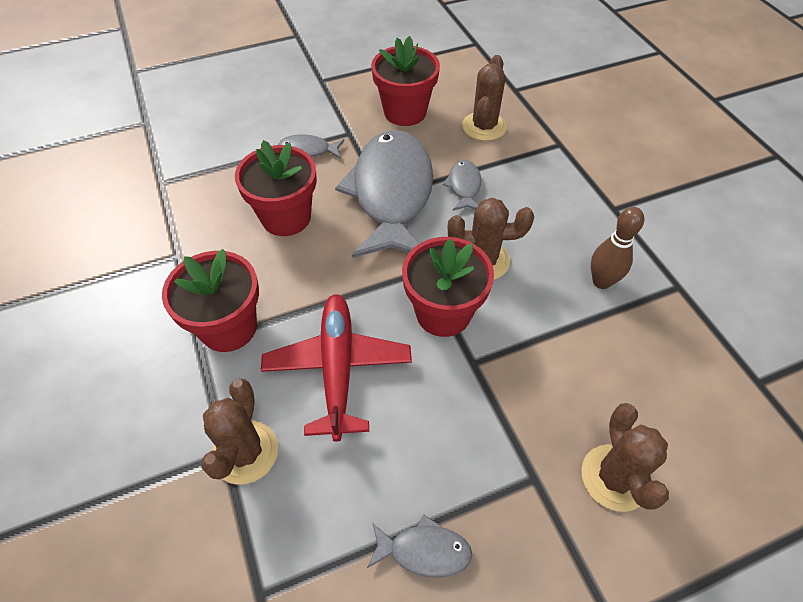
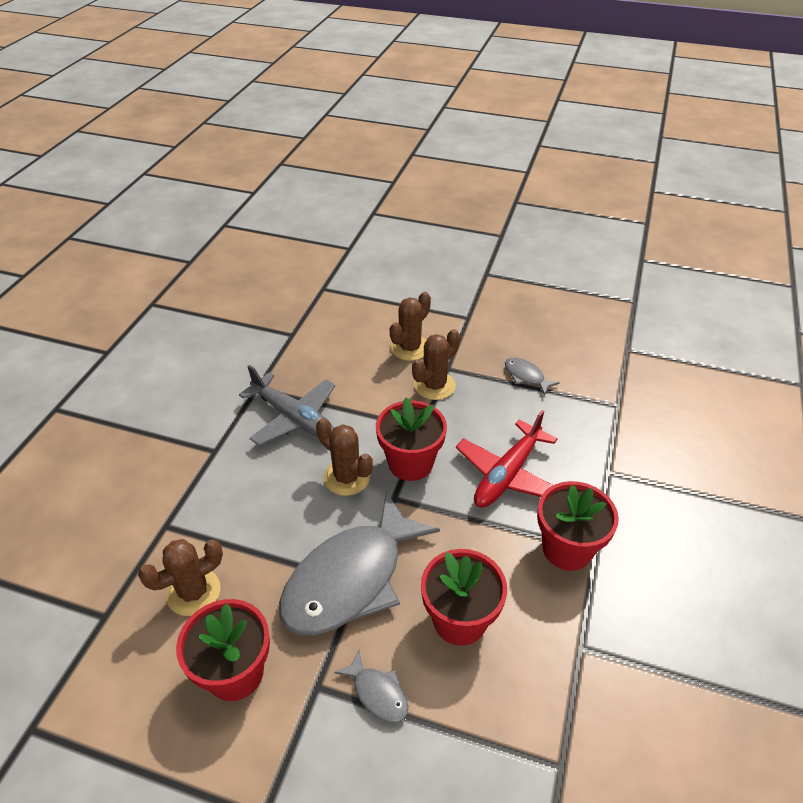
camera: 140 degrees left, 10 degrees down
(245, 452) = (595, 465): brown cactus -> brown cactus (434, 385)
(464, 186) = (287, 543): grey fish -> none
(601, 281) = (293, 417): brown bowling pin -> grey plane

